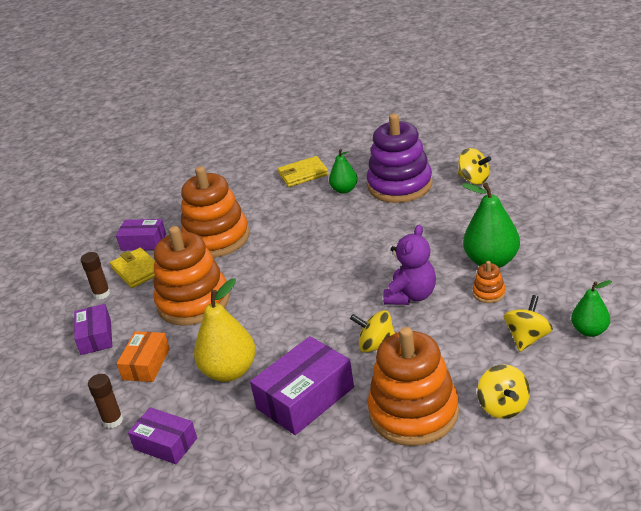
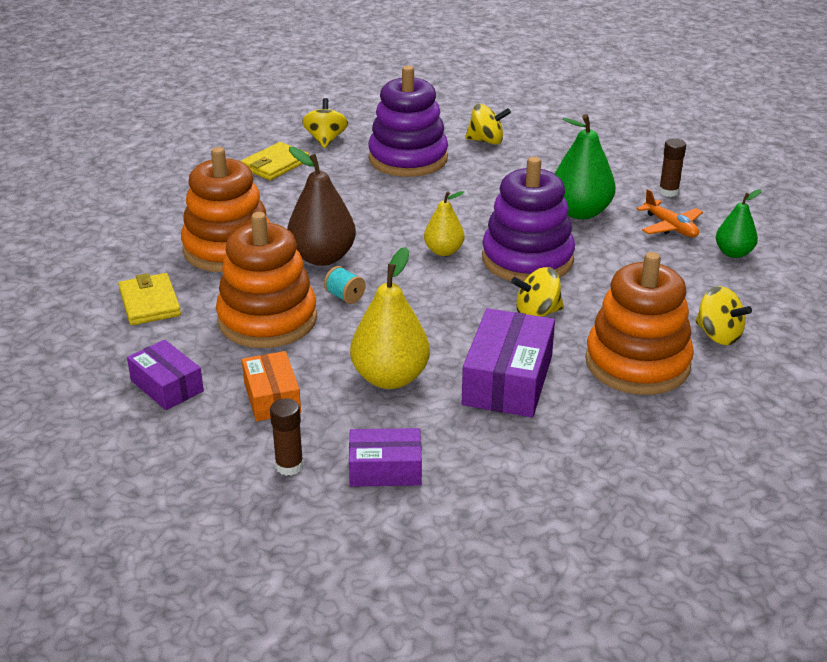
camera: 35 degrees left, 0 degrees up
(102, 294) = (124, 338): brown glue stick -> brown glue stick (668, 192)
(137, 270) = (149, 303): yellow wallet -> yellow wallet turned 45 degrees clockwise
(143, 242) = (126, 271): purple box -> none
(256, 296) = (345, 296): none -> turquoise spool
(269, 259) = (322, 257): none -> brown pear
(344, 190) = (345, 173): green pear -> none
(356, 274) = (443, 251): none -> yellow pear
(411, 296) = (527, 259): purple teddy bear -> purple stacking toy
(489, 293) = (606, 241): orange stacking toy -> none
(527, 338) = (682, 272): yellow spinning top -> yellow spinning top (325, 140)
(556, 292) = (670, 227): none -> orange plane

